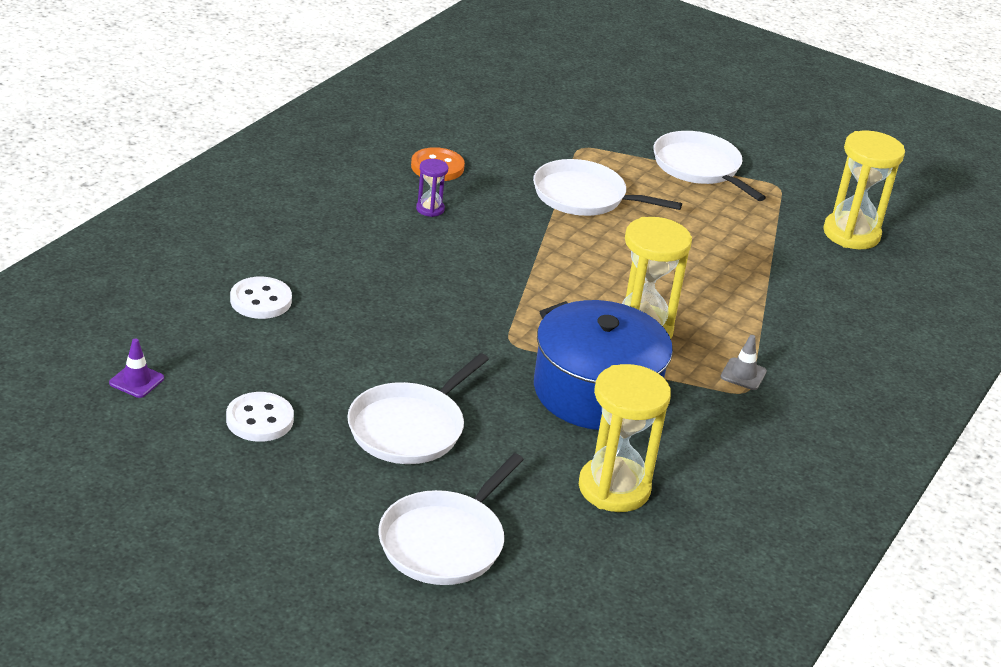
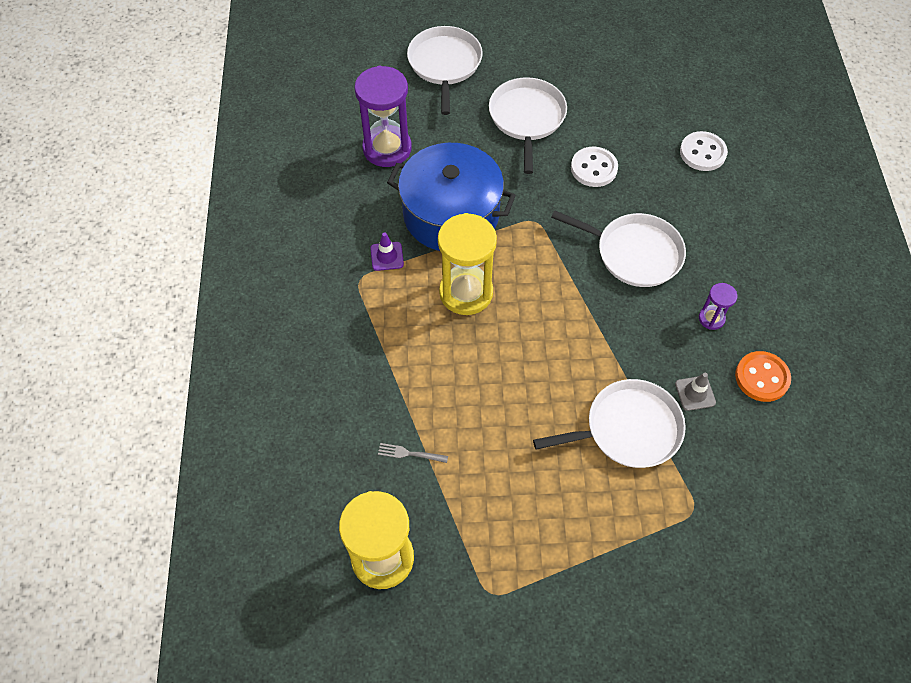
camera: 150 degrees right, 25 degrees up
(136, 381) = (687, 58): purple traffic cone -> purple traffic cone (387, 256)
(259, 419) = (603, 75): white button -> white button (594, 168)
(614, 488) = (387, 148): yellow hourglass -> purple hourglass
(699, 167) = (577, 565): white pan -> white pan (634, 253)
(743, 374) = (370, 296): grey traffic cone -> grey traffic cone (695, 393)
(786, 268) = (410, 454): none -> grey fork

